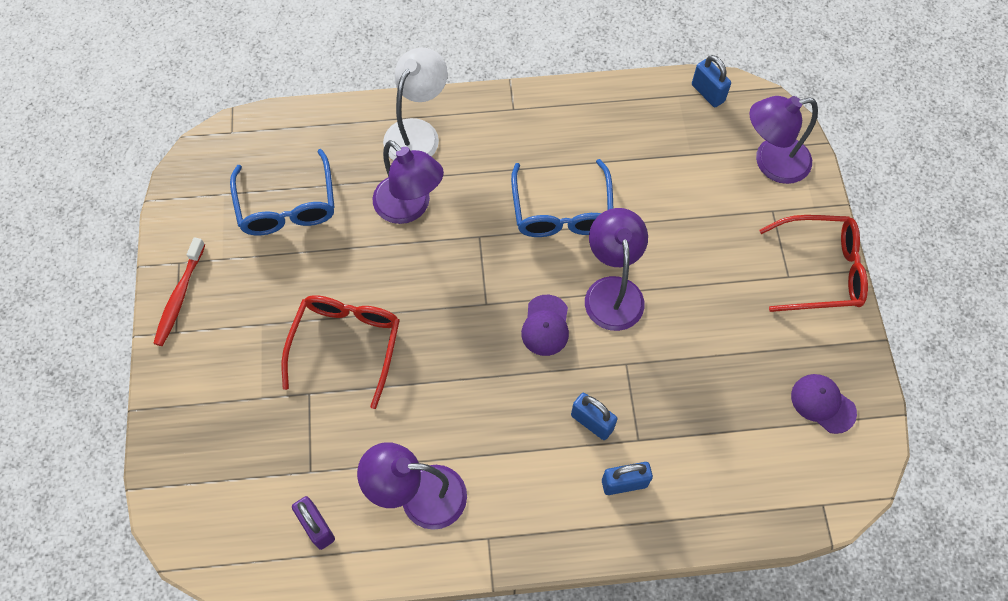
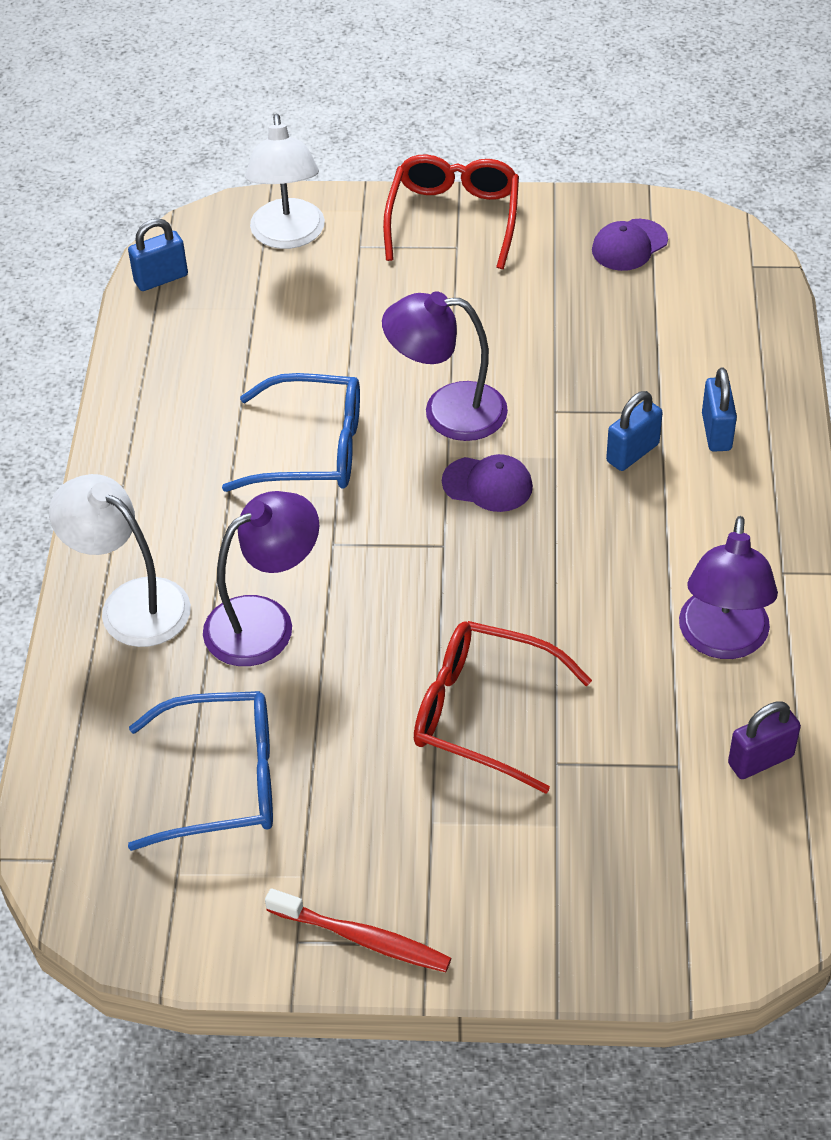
camera: 80 degrees left, 15 degrees down
(771, 163) = (288, 236): purple lamp -> white lamp

